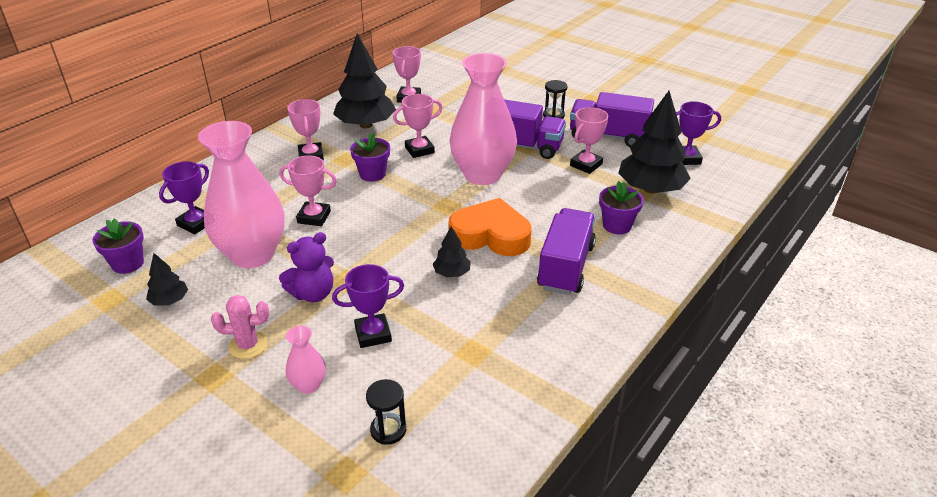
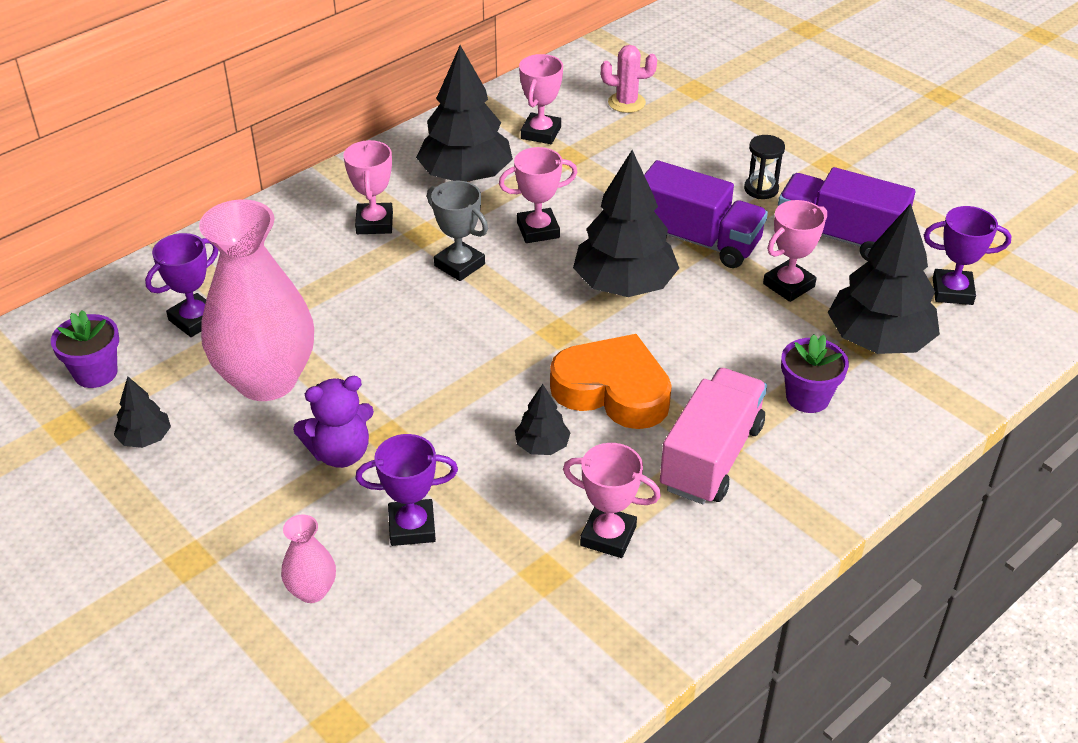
camera: 10 degrees right, 5 degrees up
(248, 345) = (240, 520): pink cactus -> pink cactus (626, 102)
(314, 217) = (362, 329): pink trophy -> pink trophy (608, 536)
(372, 174) = (459, 265): purple flower pot -> grey trophy
(388, 430) = (406, 671): black hourglass -> none
(482, 174) = (624, 285): pink vase -> black tree
(565, 267) = (711, 457): purple truck -> pink truck

